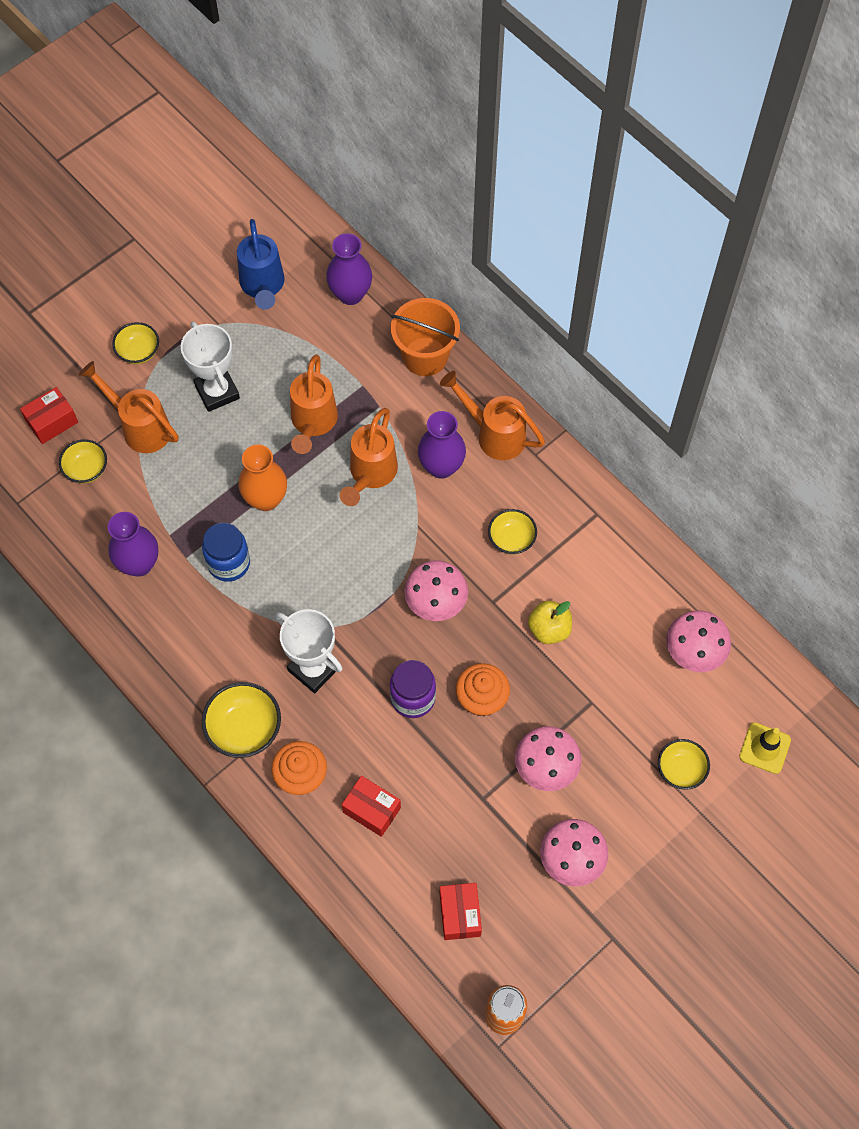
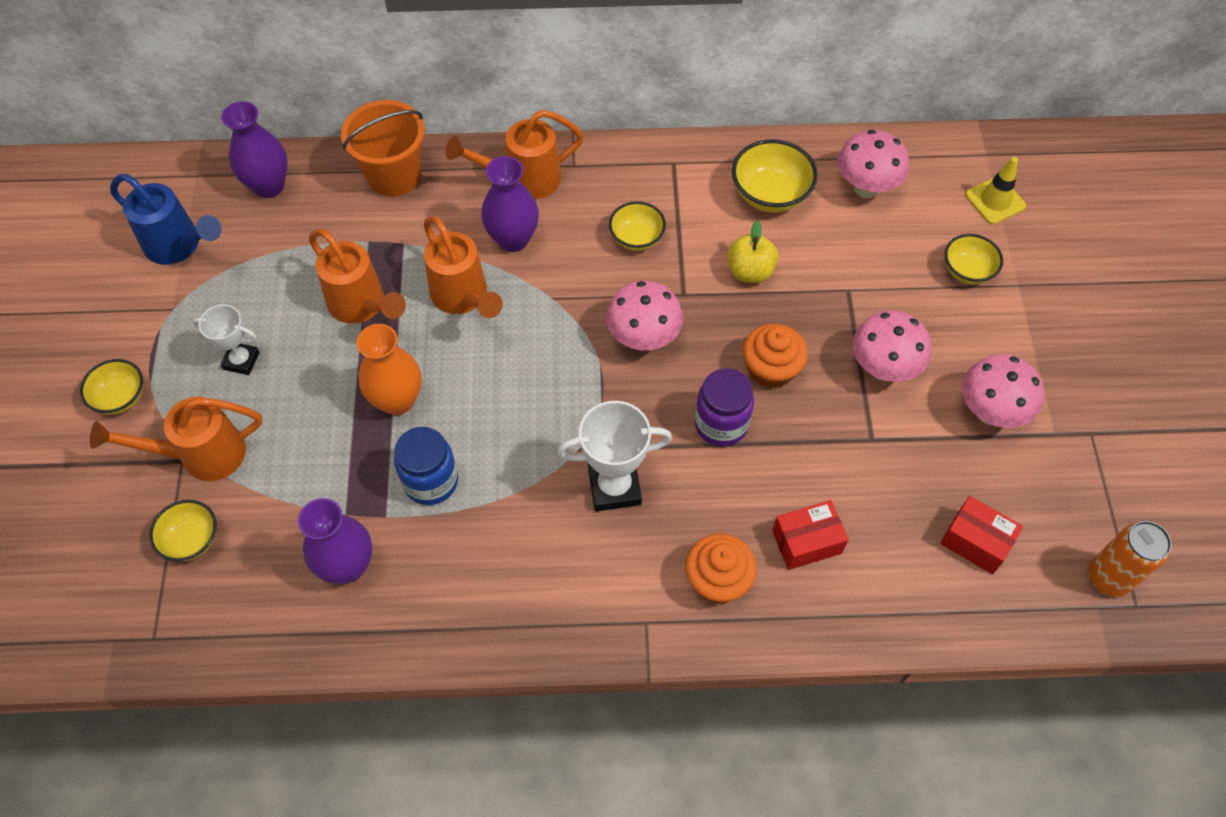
camera: 50 degrees left, 5 degrees down
(52, 422) = (102, 534): red box -> none
(217, 392) = (241, 360): white trophy -> white trophy, size x0.64
(244, 729) = (622, 597): yellow bowl -> yellow bowl (770, 194)

